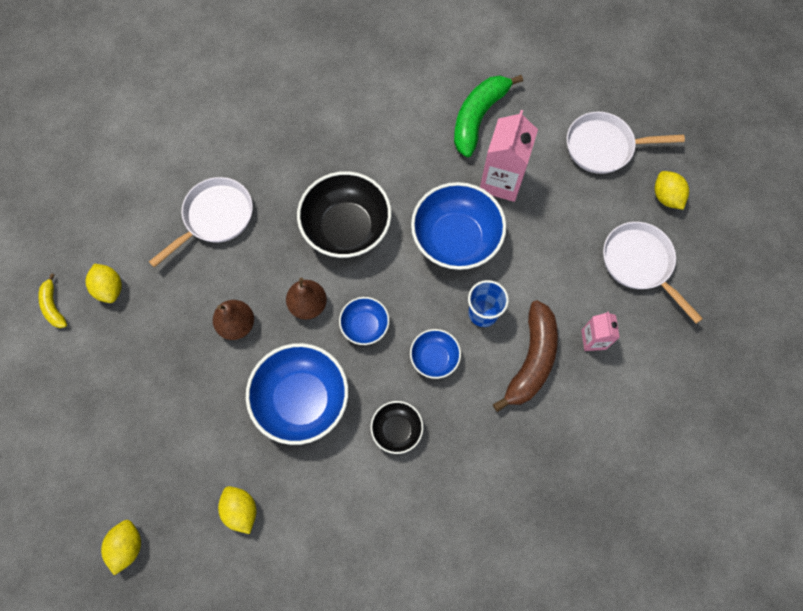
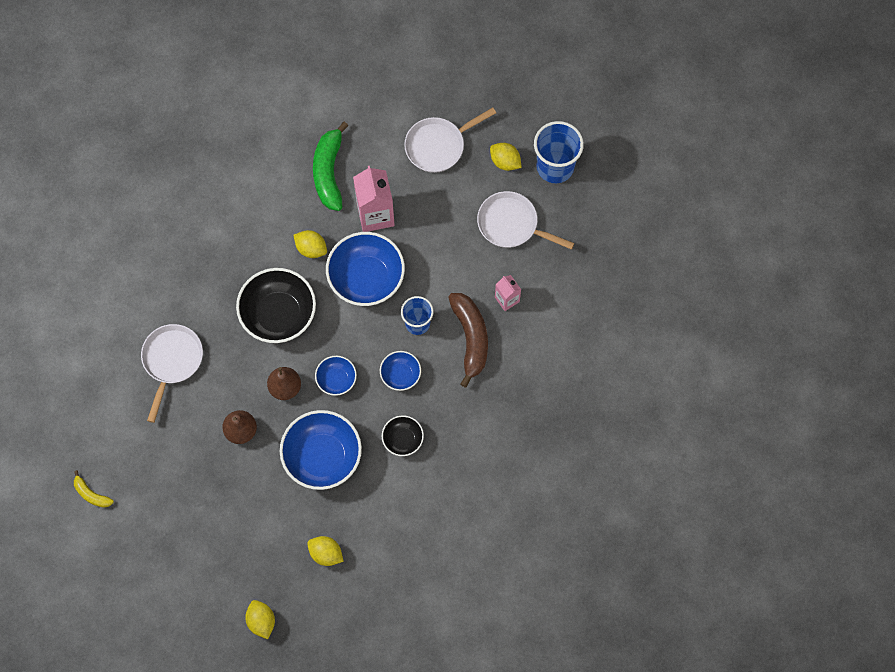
camera: 30 degrees left, 0 degrees up
(110, 288) = (126, 458): yellow lemon -> yellow lemon (311, 249)
(718, 228) = (555, 167): none -> blue cup

